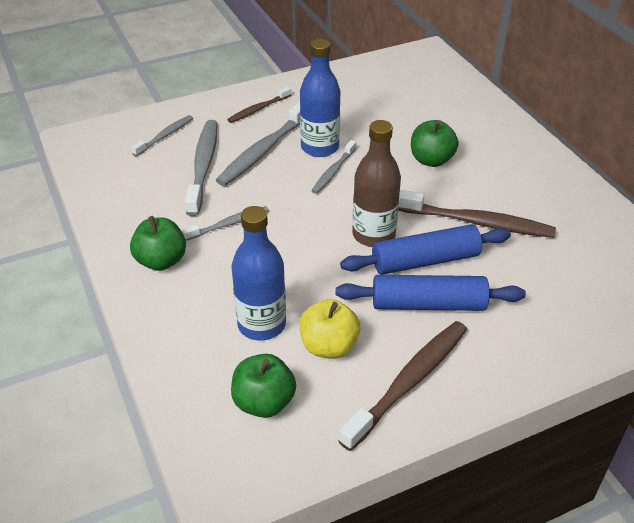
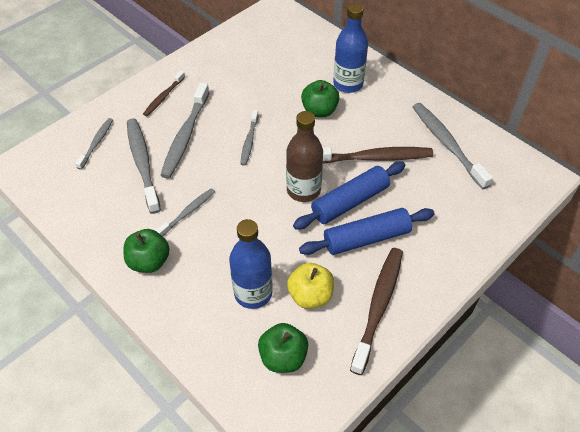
camera: 20 degrees left, 10 degrees up
(319, 147) = (229, 121): blue bottle -> blue bottle (348, 84)
(580, 230) = (447, 144): none -> grey toothbrush

